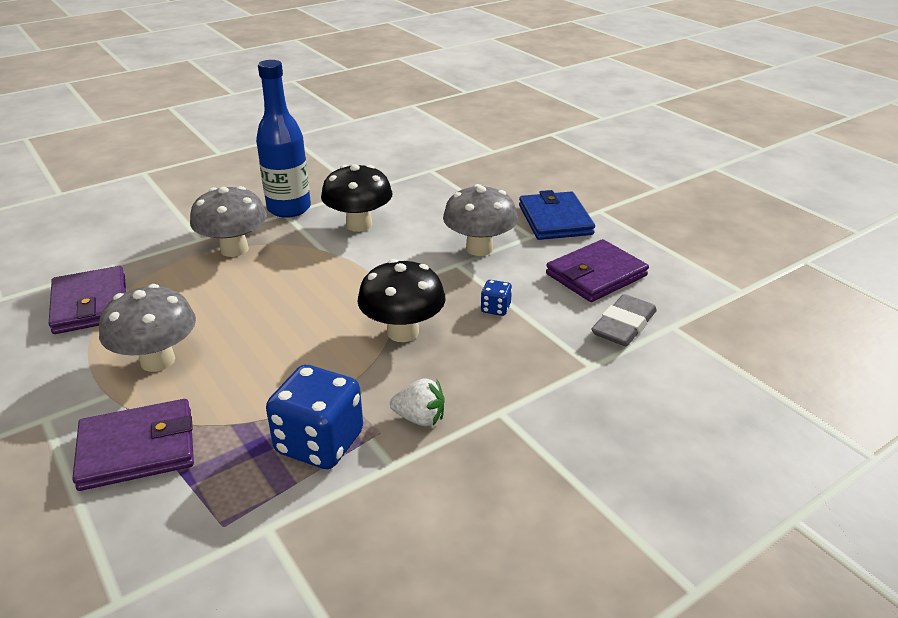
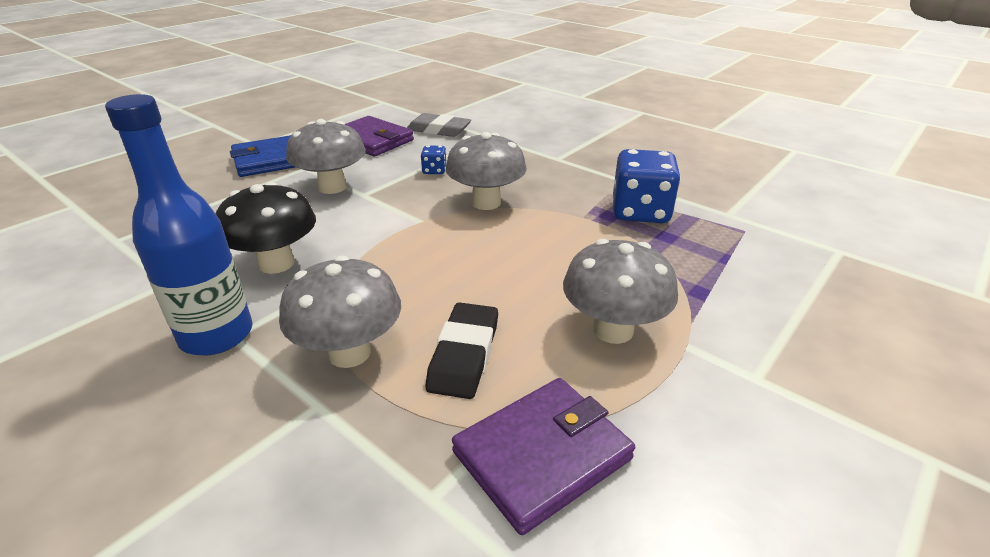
camera: 105 degrees left, 0 degrees up
(137, 449) = (727, 294): purple wallet -> none
(194, 290) = (464, 355): none -> black eraser
(403, 332) = (486, 203): black mushroom -> grey mushroom
(420, 418) = (584, 181): white strawberry -> none

